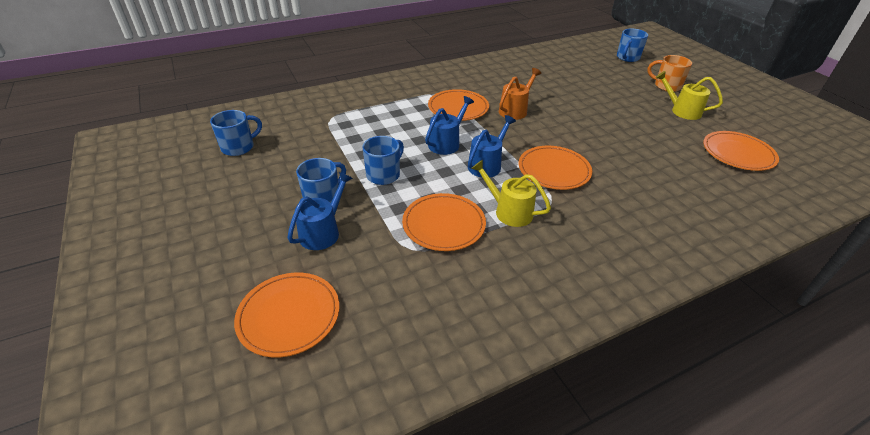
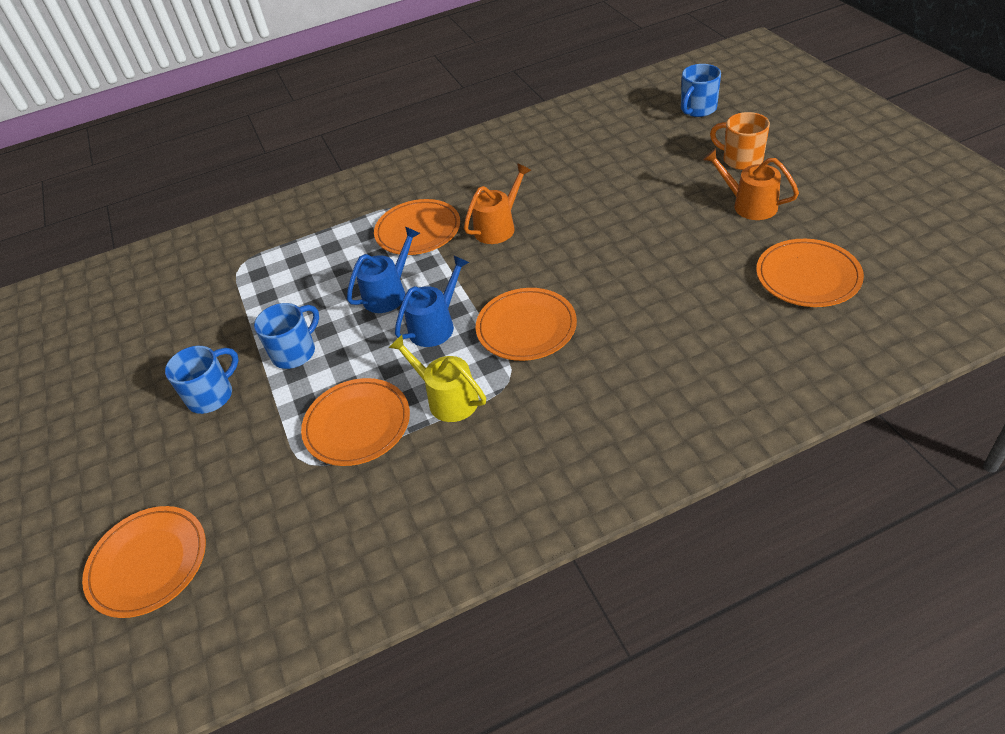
camera: 10 degrees right, 5 degrees up
(239, 147) = (117, 323): blue mug -> none
(323, 232) = (204, 445): blue watering can -> none
(682, 111) = (749, 205): yellow watering can -> orange watering can

